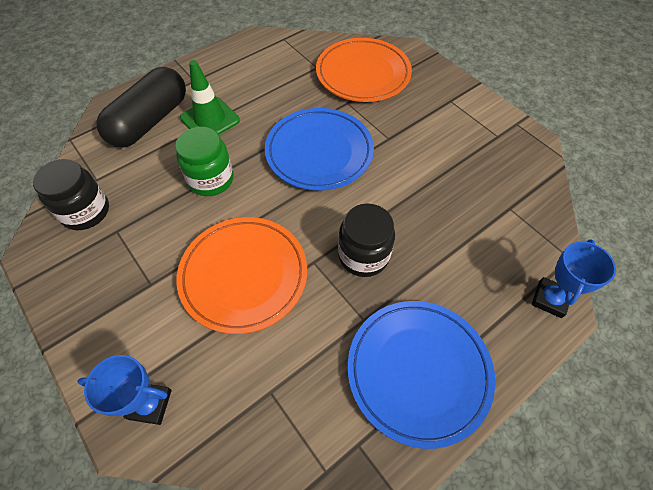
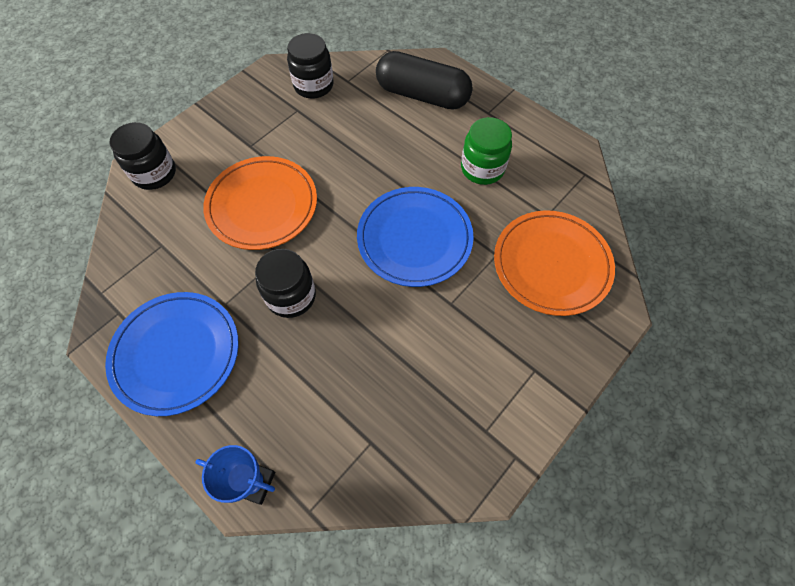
camera: 80 degrees right, 5 degrees up
(150, 404) = (154, 173): blue trophy -> black jar
(210, 119) = (437, 138): green traffic cone -> none
(211, 179) = (361, 158): green jar -> green jar (482, 168)

